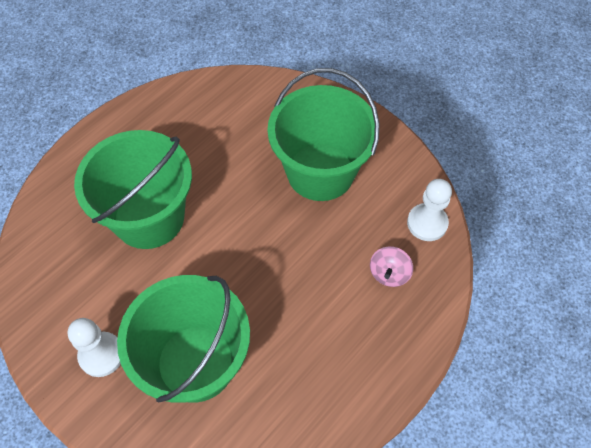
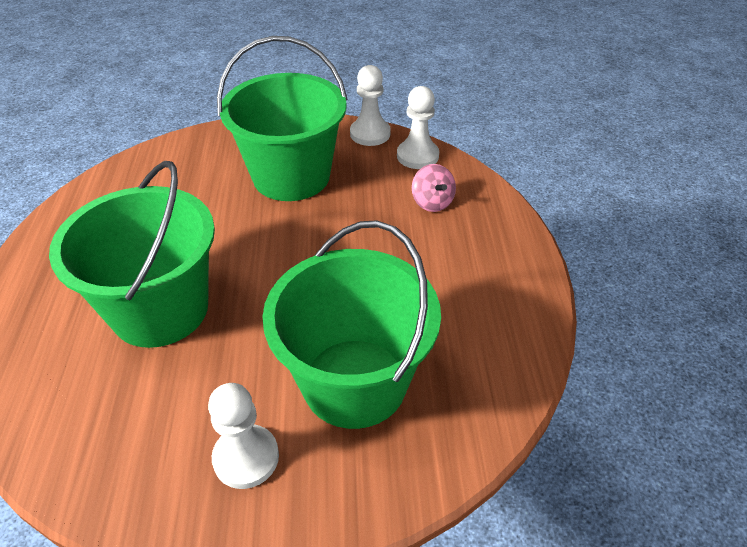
camera: 45 degrees left, 15 degrees down
(416, 174) = (370, 134): none -> white pawn

